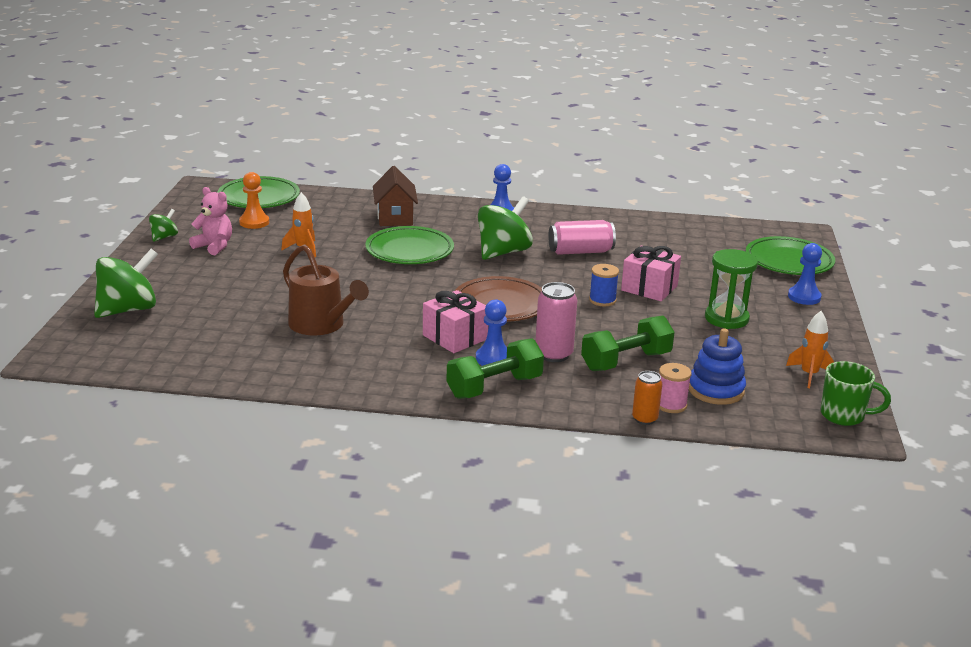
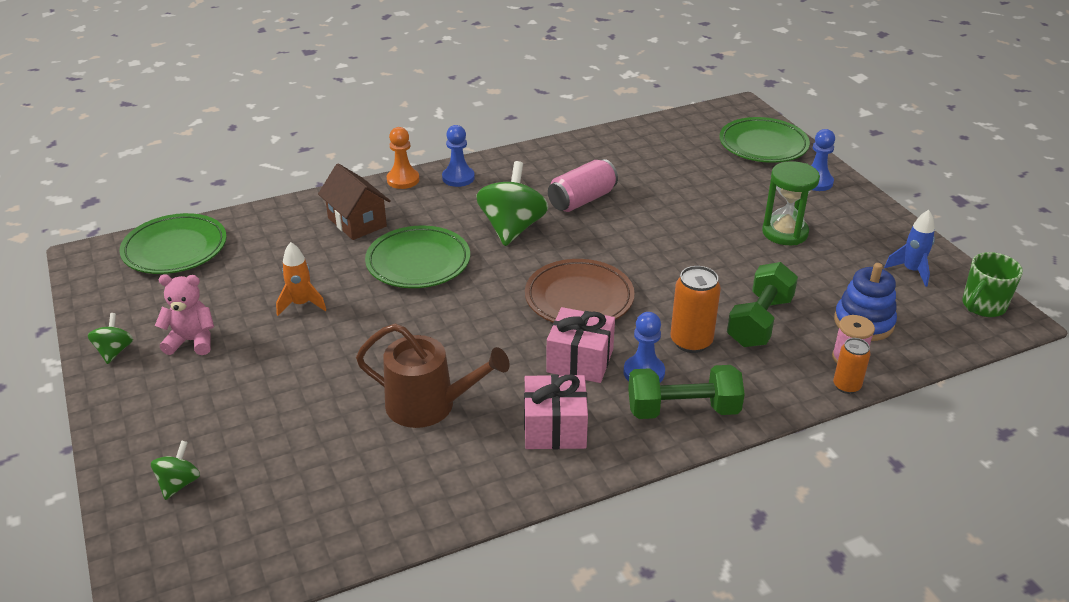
camera: 30 degrees left, 10 degrees up
(128, 309) = (179, 483): green spinning top -> green spinning top, size x0.50
(254, 222) = (205, 287): orange pawn -> orange pawn (403, 180)
(494, 387) = (683, 410): green dumbbell -> green dumbbell turned 60 degrees clockwise
(553, 354) = (691, 342): pink can -> orange can
(602, 300) = (663, 254): blue spool -> none
(649, 288) = (686, 222): pink gift -> pink gift (555, 428)
(809, 375) = (911, 271): orange rocket -> blue rocket
(844, 416) = (982, 306): green mug -> green mug turned 150 degrees clockwise

